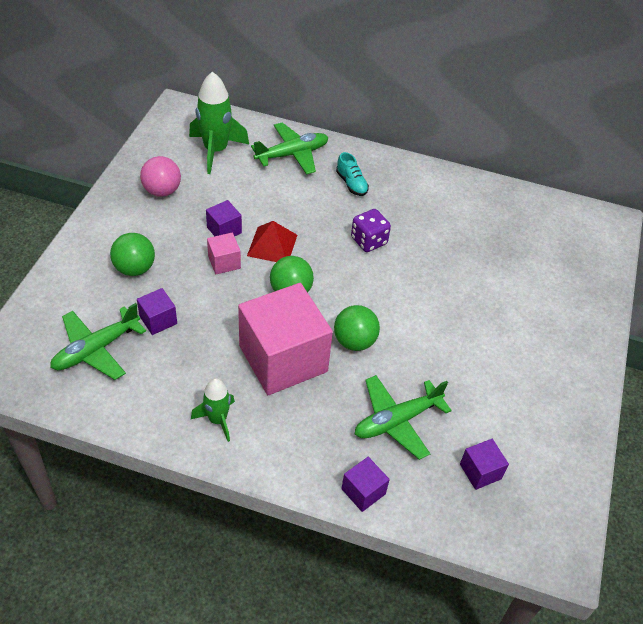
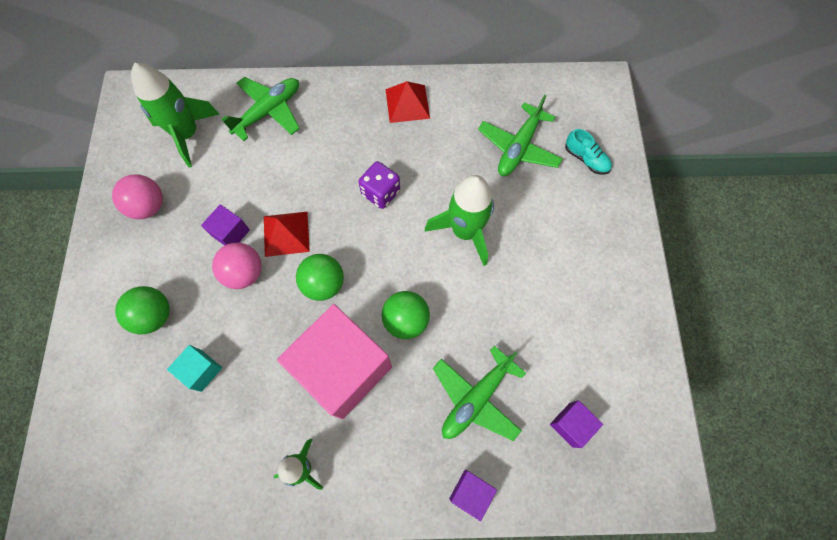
camera: 15 degrees left, 20 degrees up
(96, 349) = (150, 432): green plane -> green plane (518, 147)
(158, 320) = (201, 370): purple cube -> turquoise cube
(224, 262) = (244, 273): pink cube -> pink ball
(351, 184) = (340, 127): turquoise shoe -> turquoise shoe (586, 159)
(419, 183) = (407, 103): none -> red pyramid
(435, 292) = (465, 231): none -> green rocket

